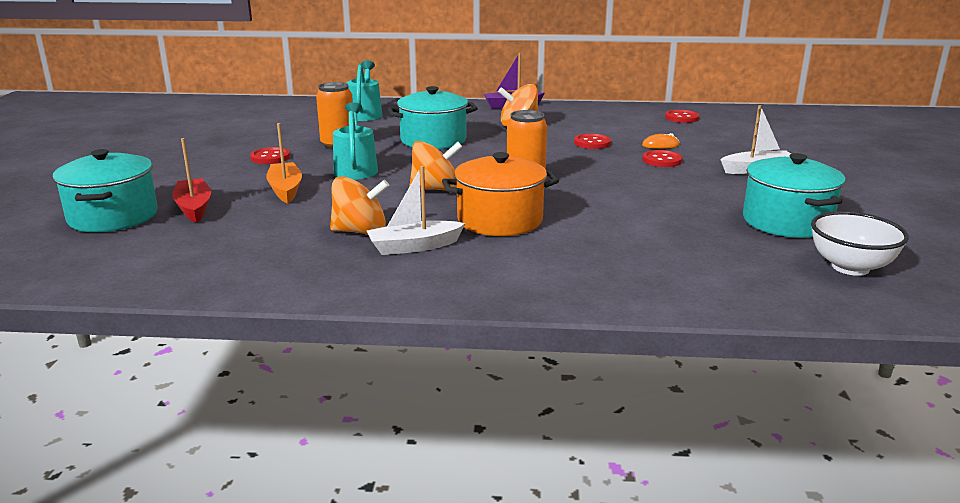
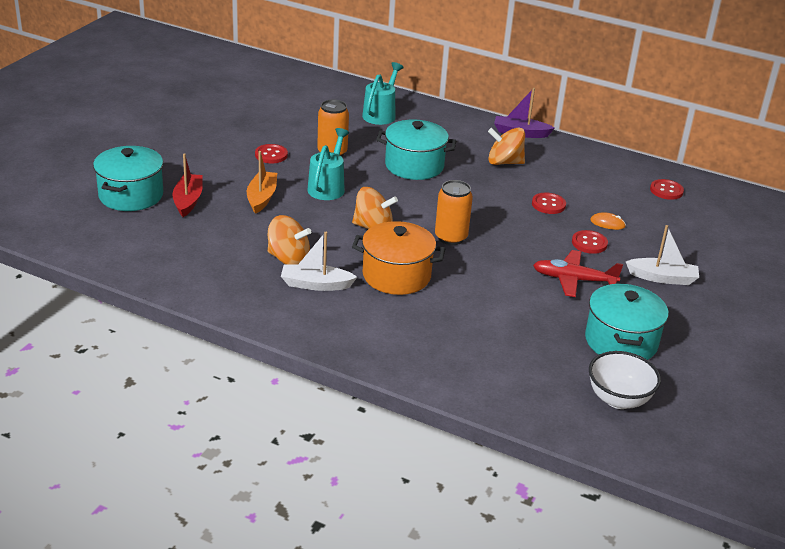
camera: 20 degrees right, 10 degrees up
(681, 187) = (573, 280): none -> red plane

